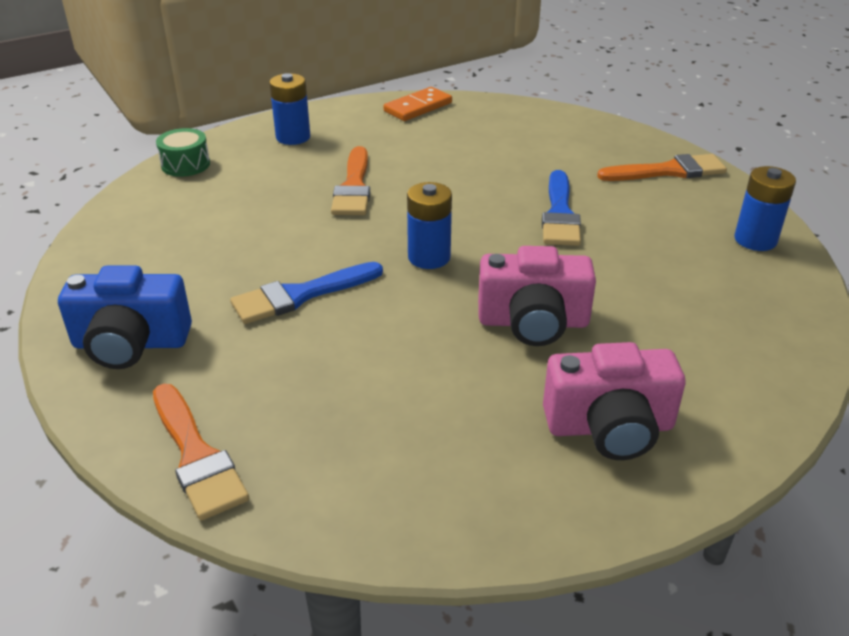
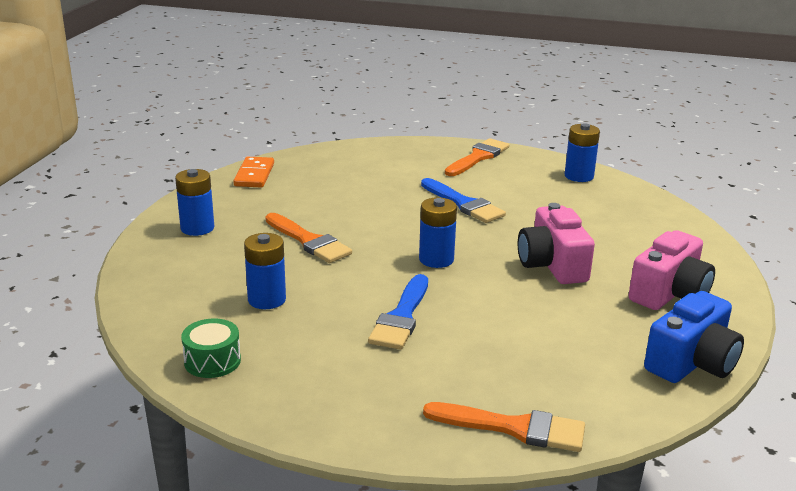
camera: 45 degrees left, 10 degrees down
(131, 343) = (348, 401): blue camera -> blue camera (691, 362)
(185, 164) = (145, 280): green drum -> green drum (212, 361)
(232, 223) = (267, 299): none -> blue battery
(533, 322) = (552, 265): pink camera -> pink camera turned 120 degrees clockwise

